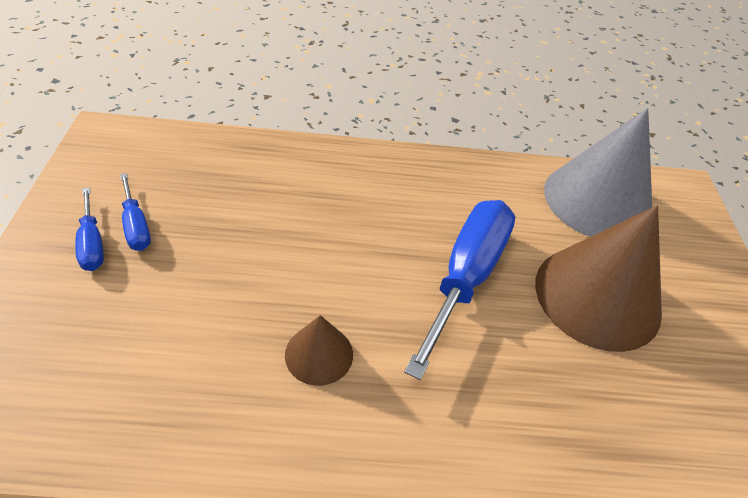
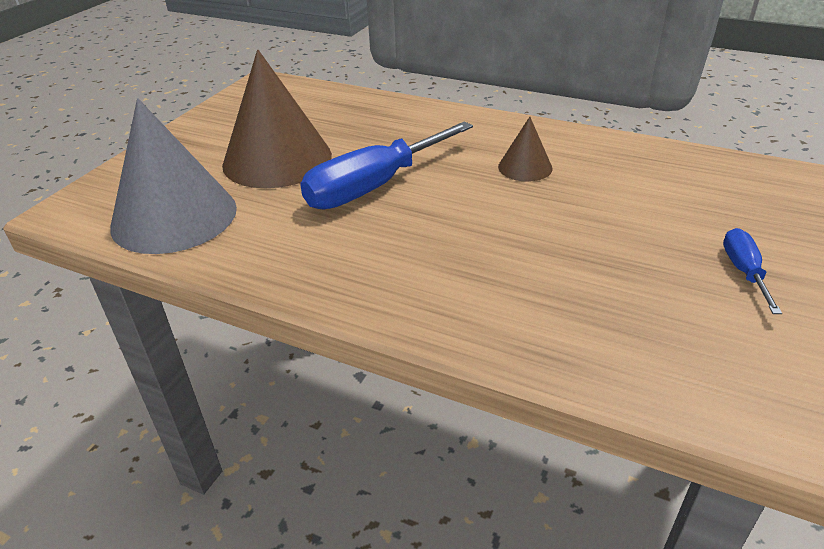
camera: 150 degrees left, 10 degrees down
(136, 226) = (699, 280): blue screwdriver -> none

